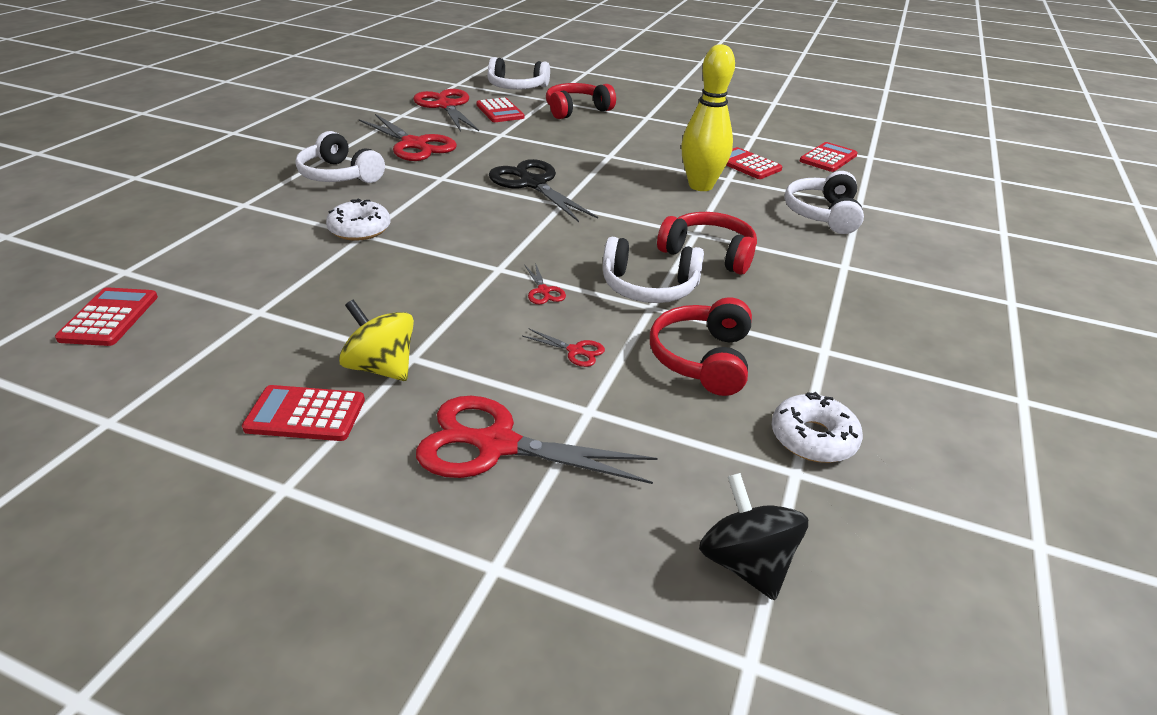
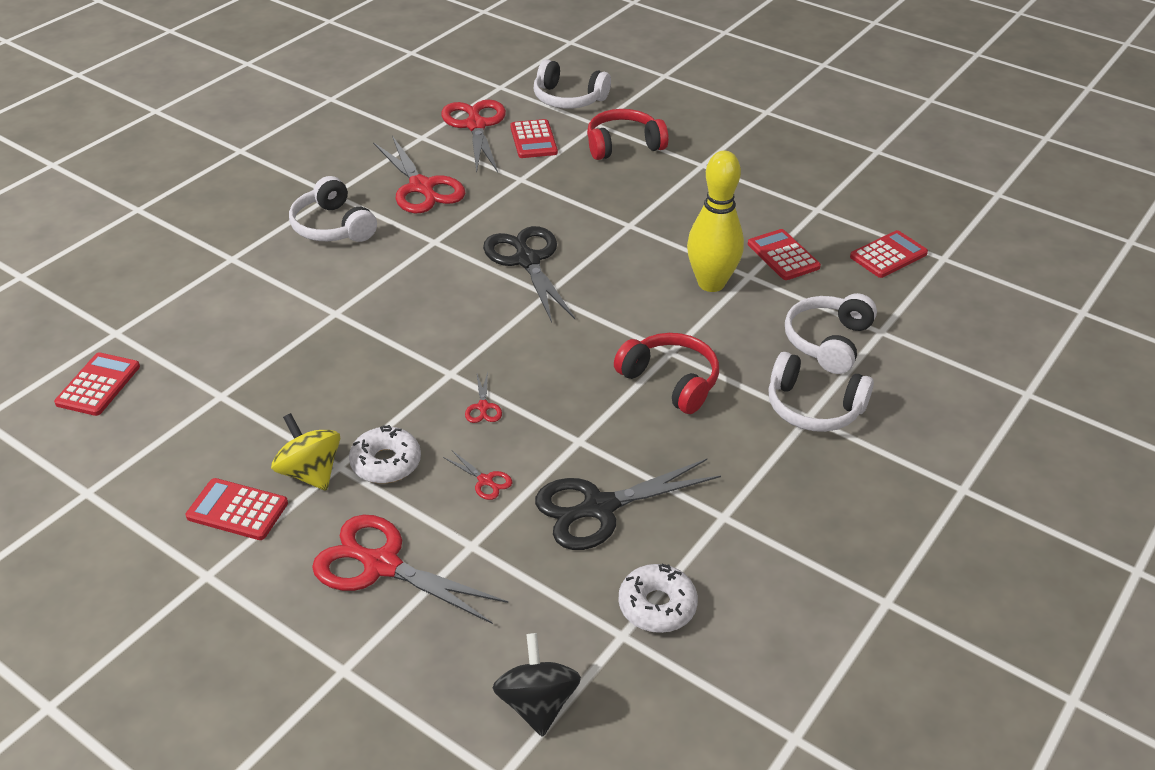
camera: 15 degrees right, 5 degrees up
(360, 229) = (333, 305): white donut -> white donut (386, 463)
(649, 287) = (588, 416): white headphones -> white headphones (813, 407)
(702, 359) = (599, 508): red headphones -> black scissors

